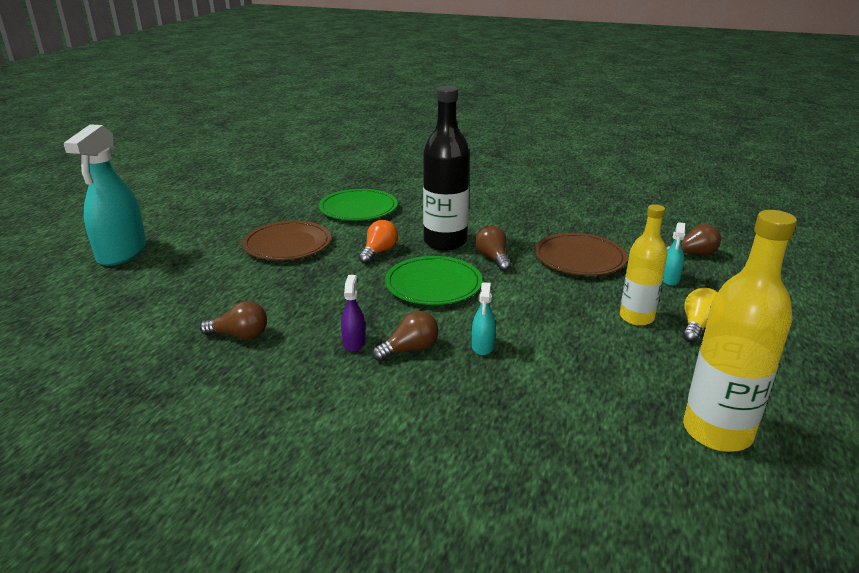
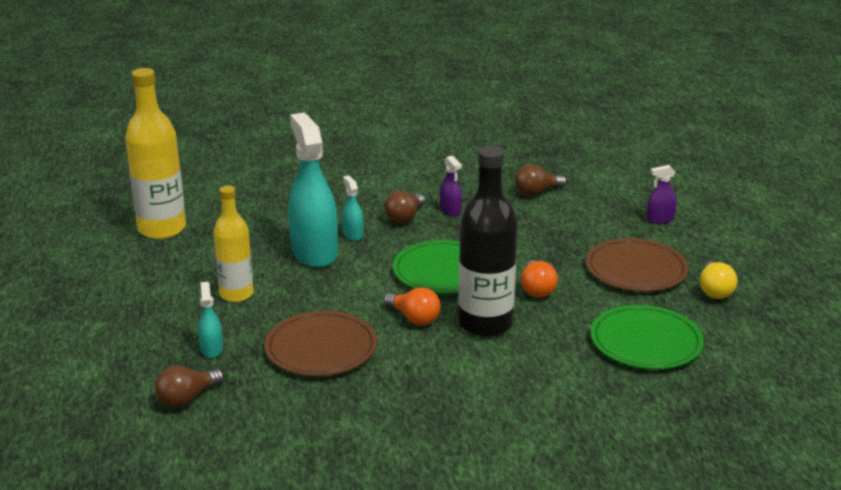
camera: 150 degrees right, 0 degrees up
(122, 253) = (758, 216): turquoise spray bottle -> turquoise spray bottle (314, 252)
(194, 273) = (660, 219): none -> purple spray bottle
(493, 258) = (414, 318): brown light bulb -> orange light bulb
(698, 326) = (178, 302): yellow light bulb -> yellow light bulb (714, 291)

